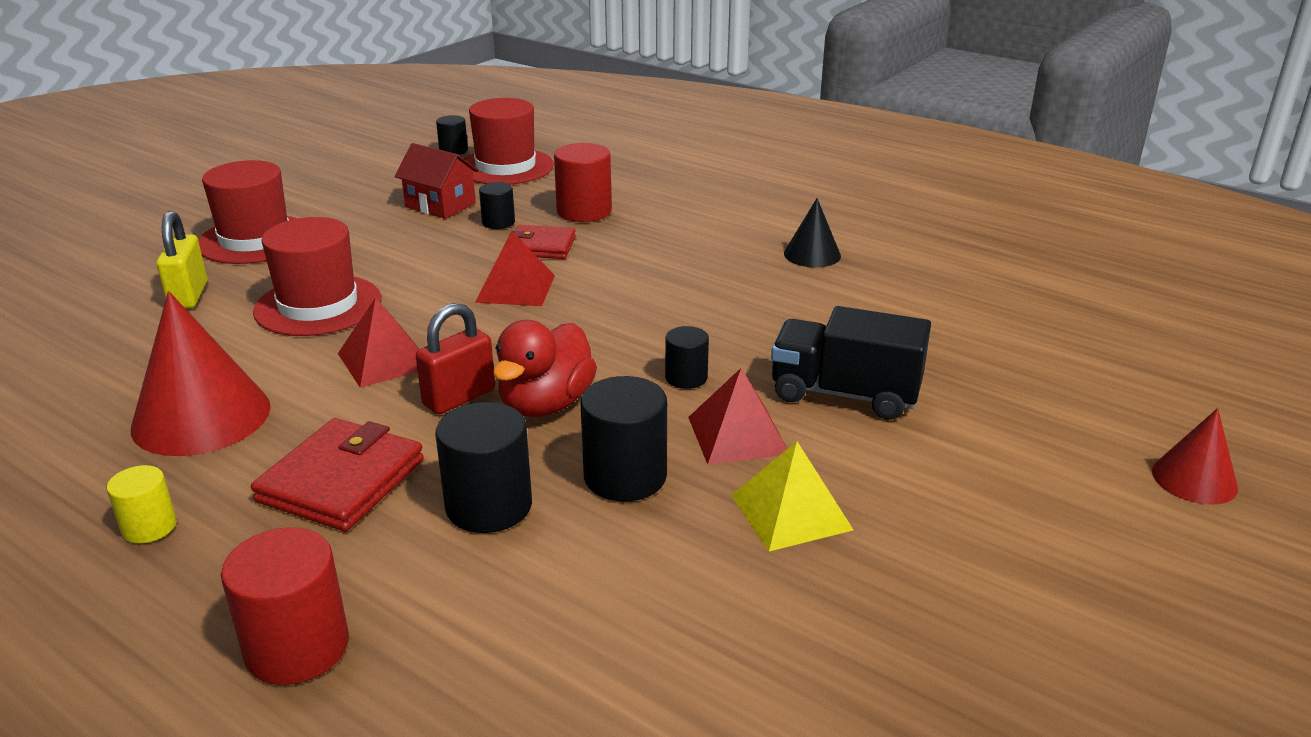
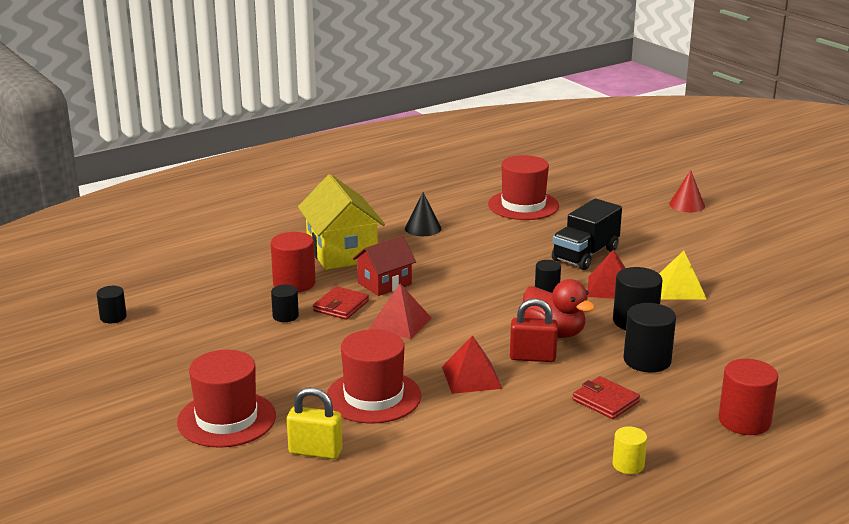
camera: 70 degrees left, 5 degrees down
(201, 417) = (509, 447): red cone -> none
(341, 480) = (605, 401): red wallet -> red wallet, size x0.66
(440, 205) = (230, 334): red house -> red house (384, 283)
(459, 397) = (532, 357): red padlock -> red padlock turned 60 degrees counterclockwise
(505, 167) = (175, 300): red hat -> red hat (523, 205)
(690, 220) = (342, 252): none -> yellow house

